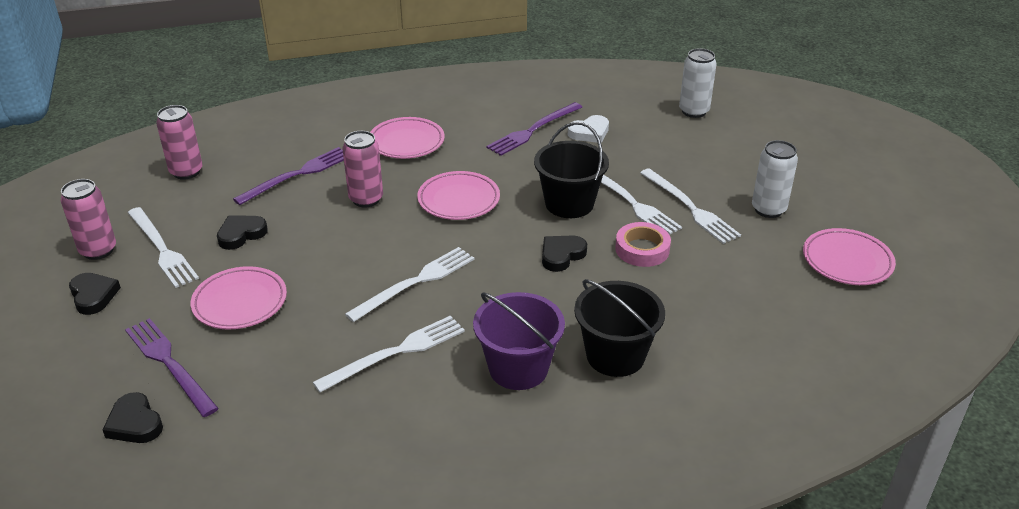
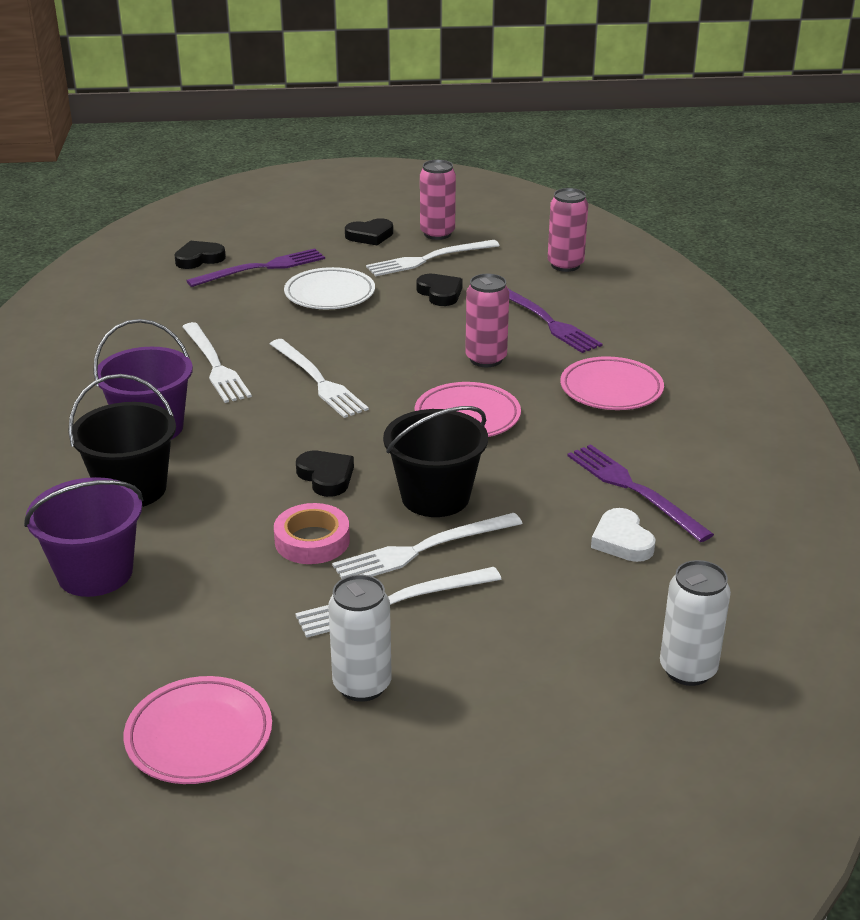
camera: 100 degrees right, 5 degrees down
(240, 302) = (330, 294): pink plate -> white plate
(728, 347) = (95, 573): none -> purple bucket

